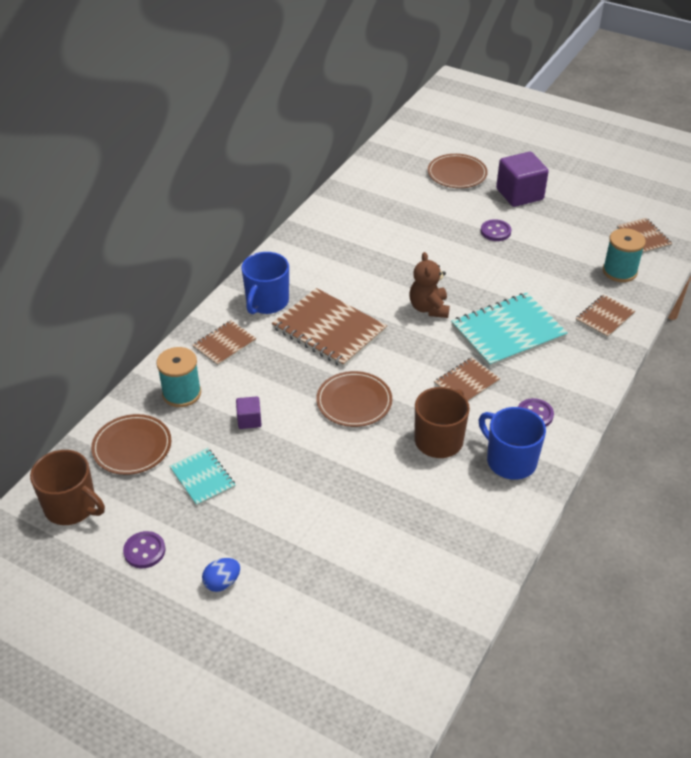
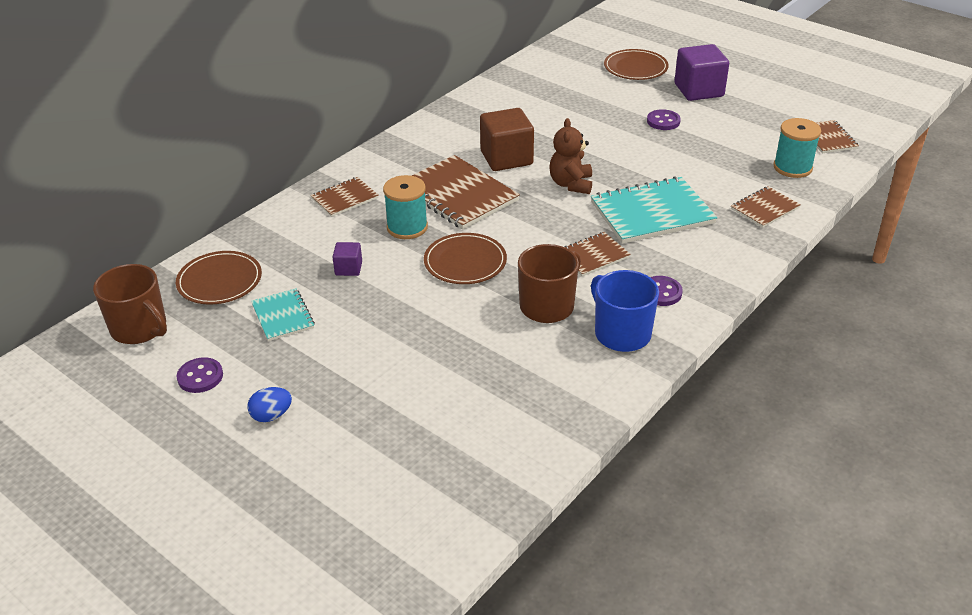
camera: 10 degrees right, 5 degrees down
(181, 393) = (286, 238): turquoise spool -> turquoise spool (407, 227)
(266, 302) = (400, 165): blue mug -> none
(363, 285) = (506, 158): none -> brown cube

